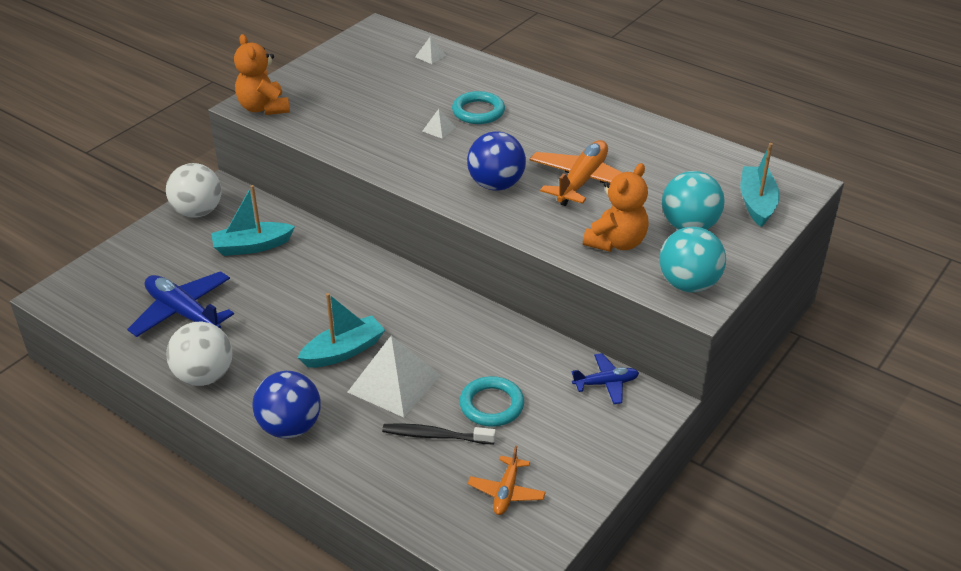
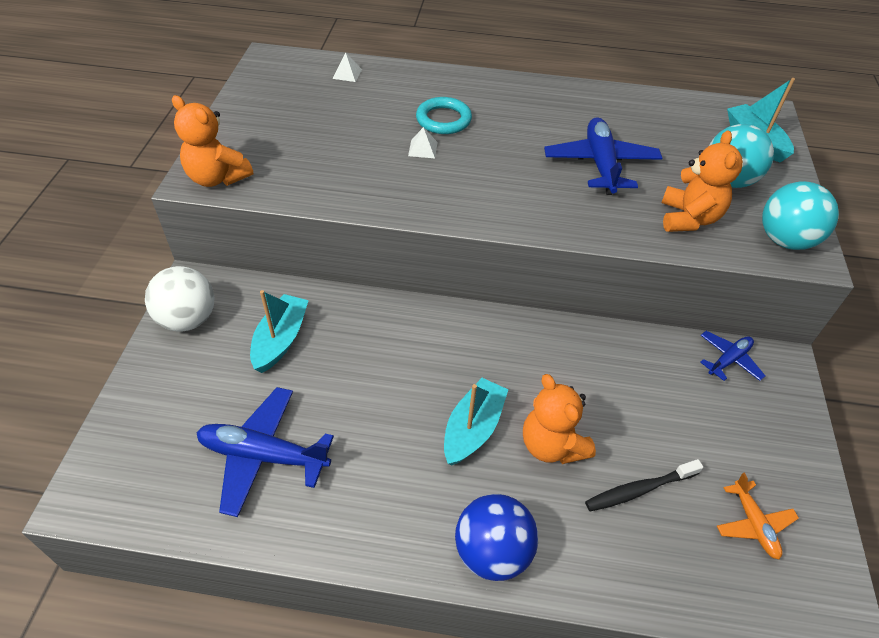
camera: 30 degrees left, 10 degrees up
(204, 376) = (349, 529): white ball -> none
(252, 246) = (280, 340): turquoise boat -> turquoise boat turned 150 degrees clockwise
(394, 383) = (552, 445): white pyramid -> orange teddy bear
(491, 405) = (658, 428): turquoise ring -> none
(496, 185) = (529, 193): blue ball -> none
(582, 181) = (600, 164): orange plane -> blue plane

